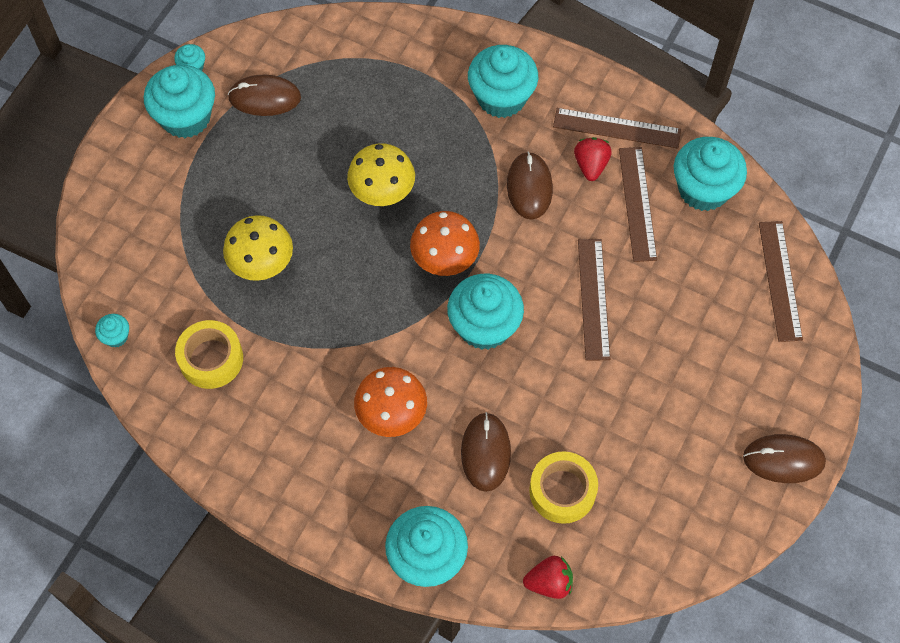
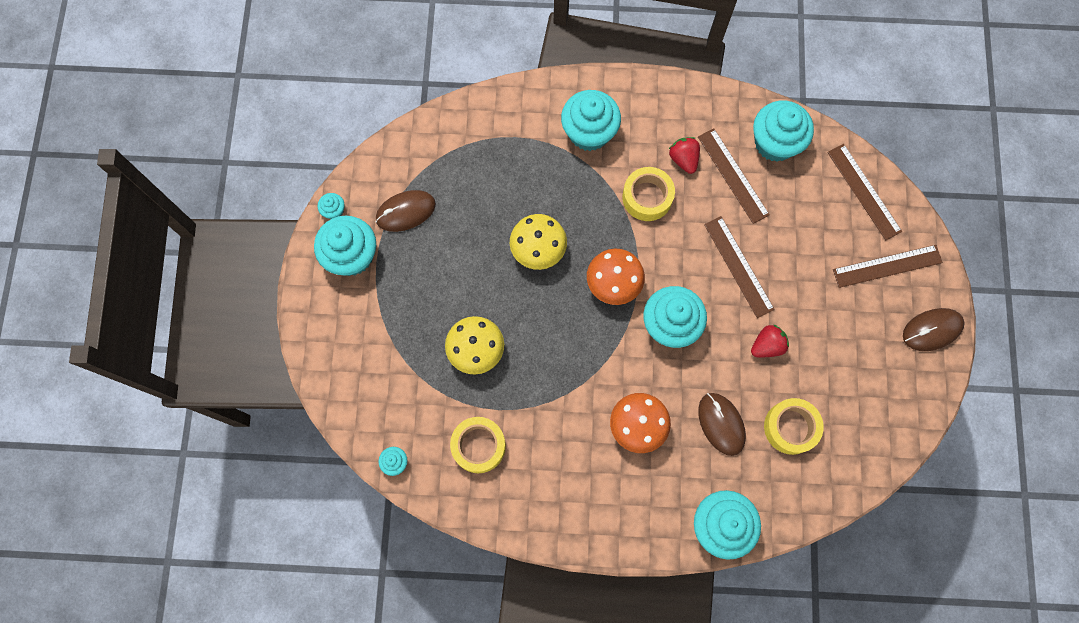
camera: 25 degrees left, 10 degrees up
(529, 187) = (647, 197): brown mouse -> yellow tape
(549, 582) = (816, 502): red strawberry -> red strawberry (767, 345)
(617, 128) = (688, 120): brown ruler -> brown ruler (887, 266)

